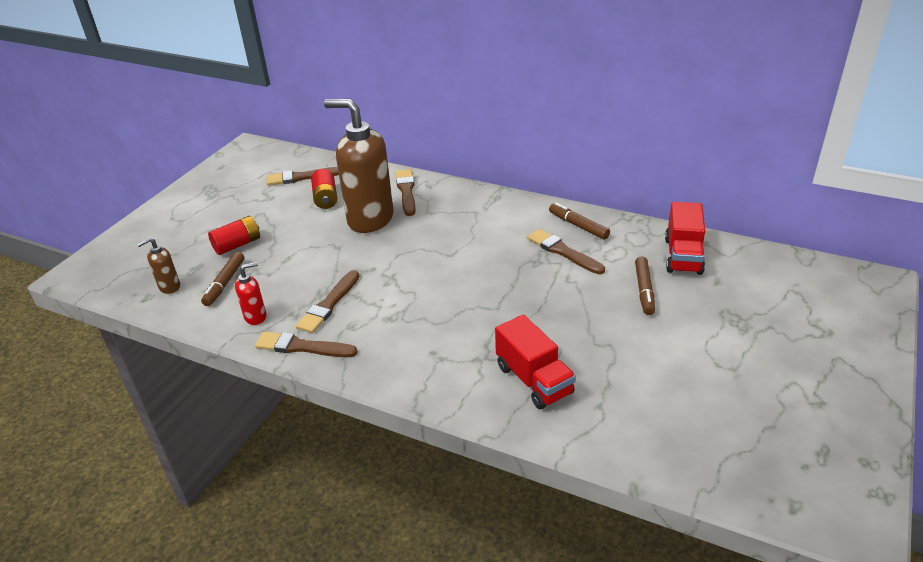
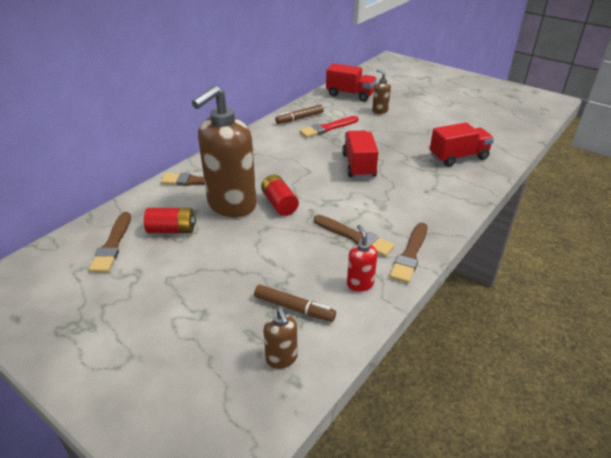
camera: 80 degrees left, 0 degrees up
(237, 245) = (223, 298): red battery -> red battery (279, 204)
(475, 289) = (358, 165): none -> red truck
(563, 252) = (328, 128): brown brush -> red brush
(644, 290) = (379, 111): brown marker -> brown soap dispenser

